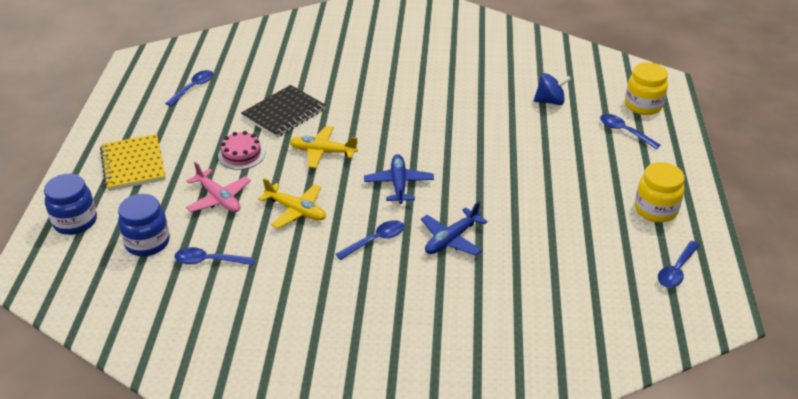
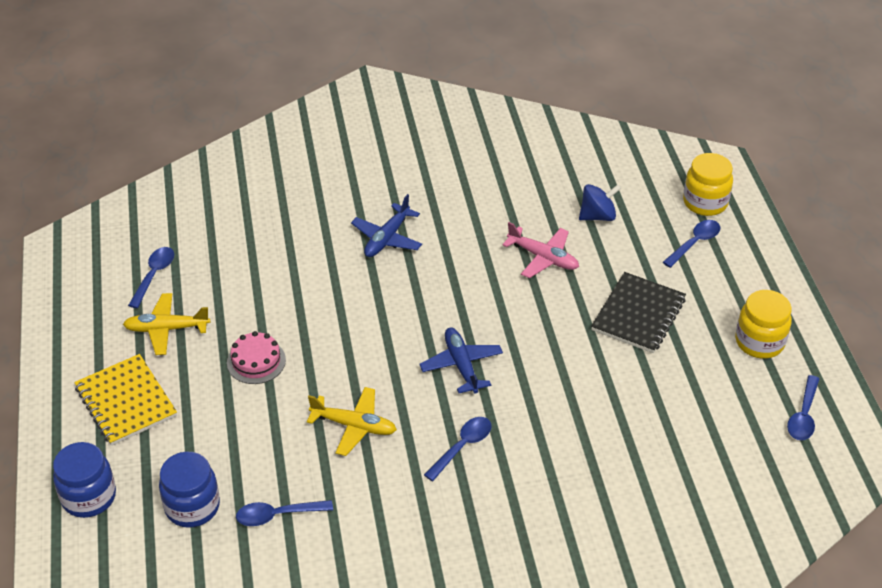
camera: 15 degrees left, 5 degrees up
(219, 199) = (254, 429): pink plane -> pink plane (543, 258)
(284, 113) = (285, 292): black notebook -> black notebook (638, 315)
(322, 152) = (354, 338): yellow plane -> yellow plane (166, 329)
(451, 239) = (547, 427): blue plane -> blue plane (387, 238)
(624, 131) = (694, 243): blue spoon -> blue spoon turned 105 degrees clockwise

